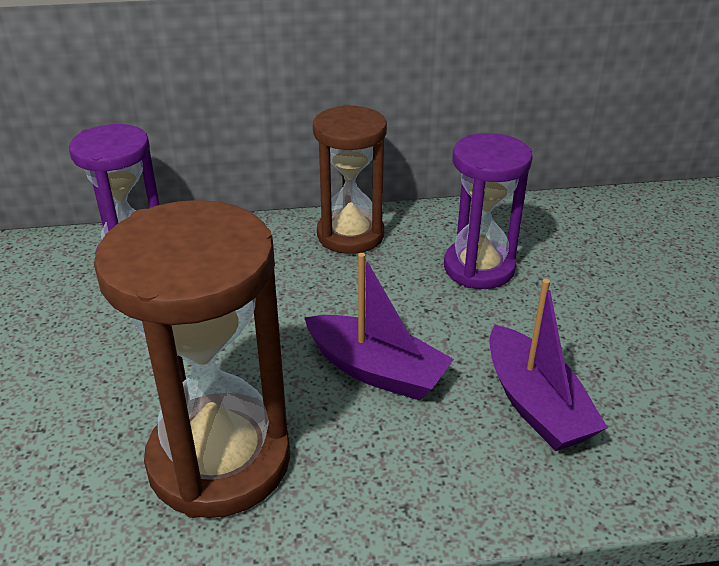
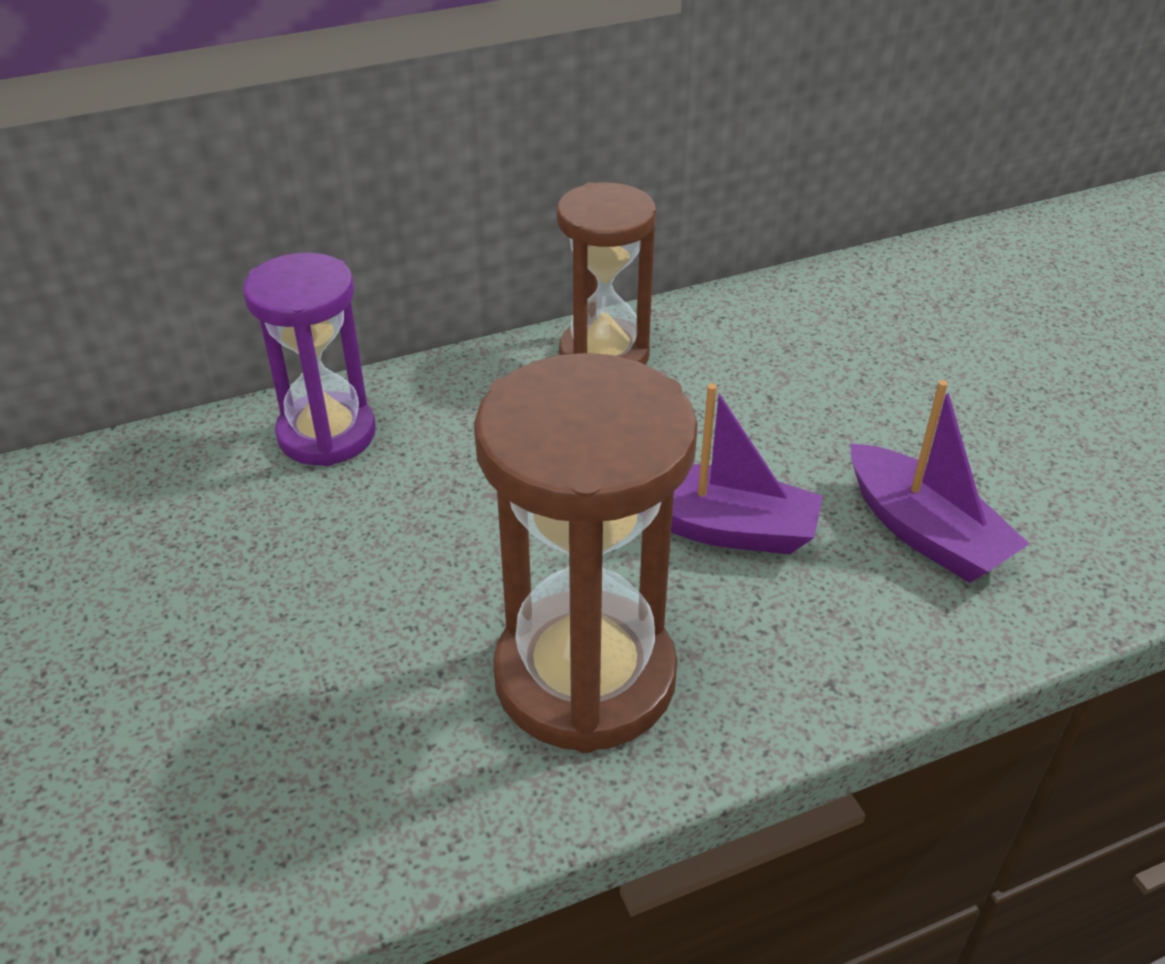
camera: 15 degrees left, 5 degrees up
(479, 268) = (785, 373): purple hourglass -> none

